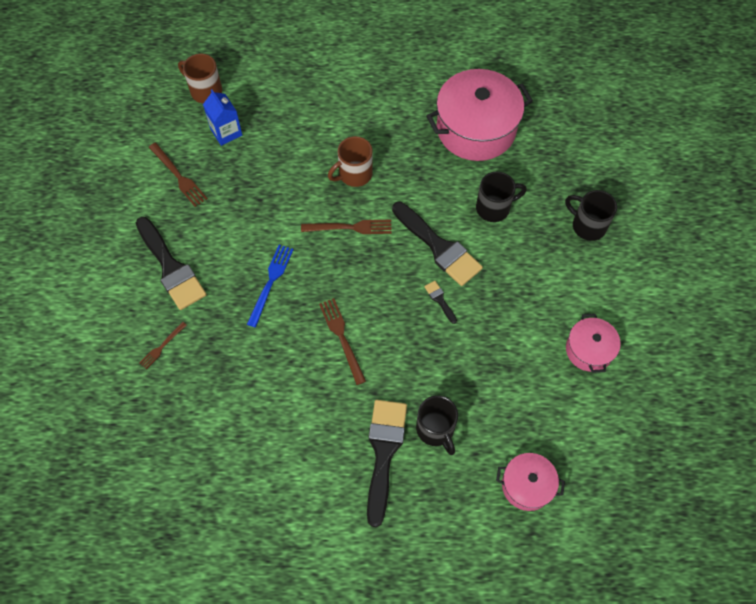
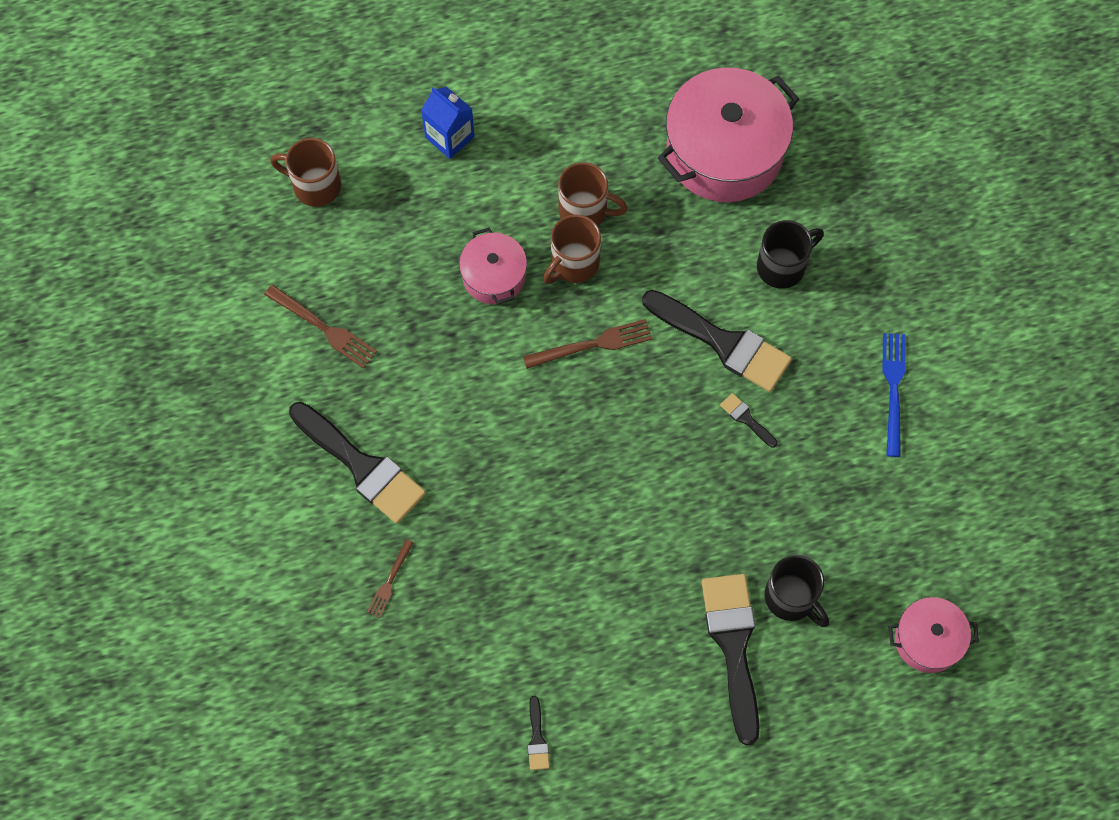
camera: 15 degrees left, 5 degrees up
(224, 481) = (537, 738): none -> black brush
(226, 132) = (368, 243): blue carton -> blue carton (449, 137)
(271, 282) = (508, 452): blue fork -> blue fork (893, 389)
(342, 338) = (630, 505): brown fork -> none
(372, 144) = (585, 211): none -> brown mug
(587, 225) = (916, 261): black mug -> none
(589, 350) = (962, 438): pink pot -> pink pot (494, 276)

